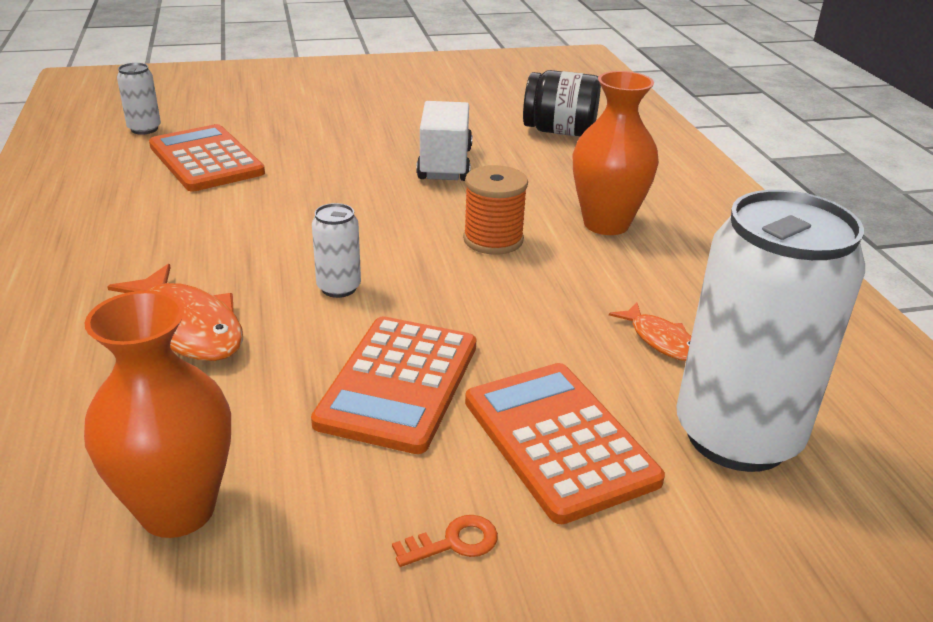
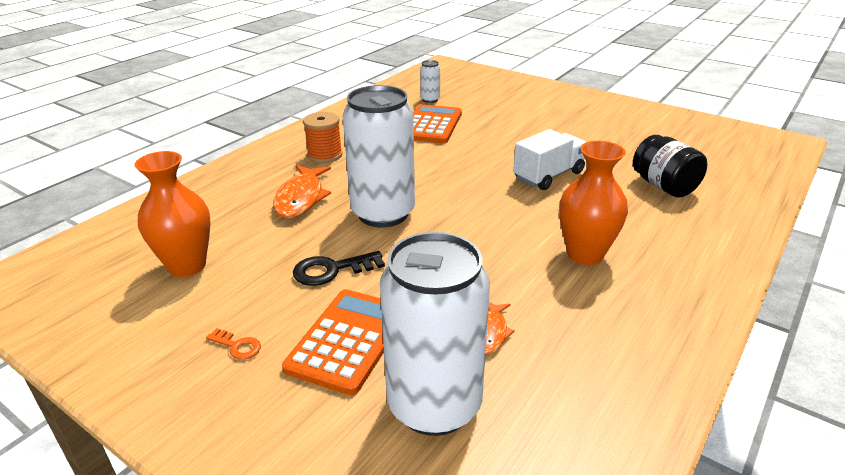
camera: 50 degrees right, 0 degrees up
(339, 288) = (383, 213): white can -> white can, size x2.35
(399, 384) = (332, 270): orange calculator -> black key
(493, 240) = (499, 229): orange spool -> orange spool (325, 155)

